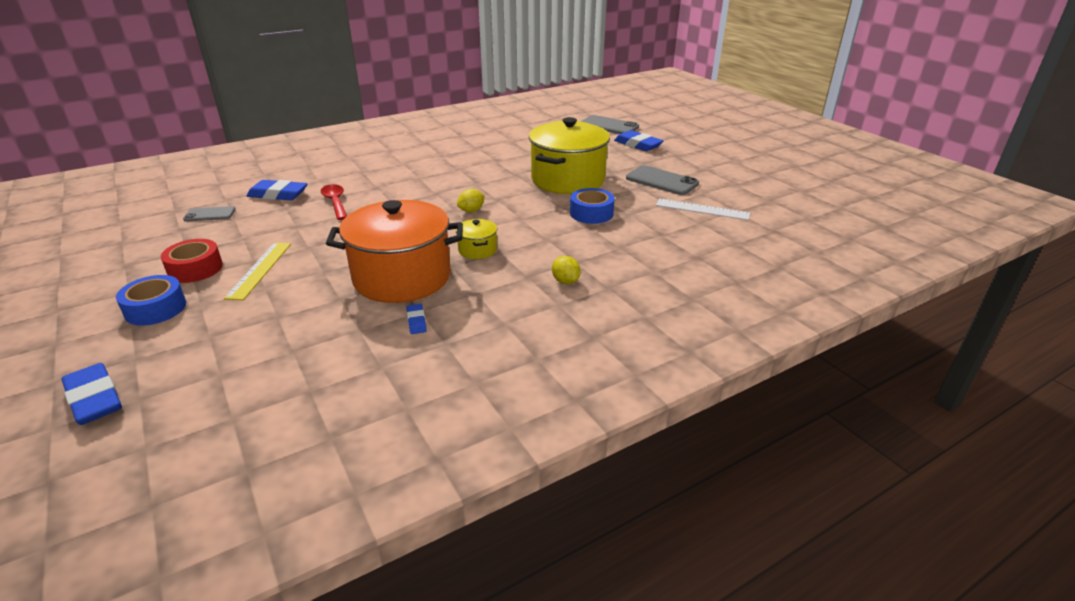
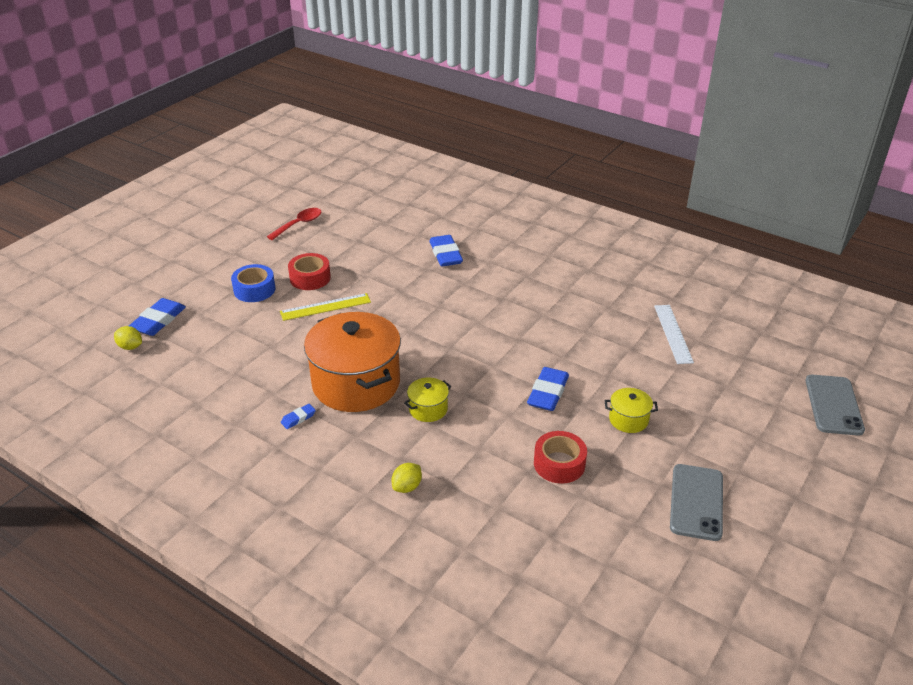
camera: 65 degrees right, 5 degrees up
(210, 214) = (389, 241): grey phone -> none
(335, 202) = (455, 290): red spoon -> red spoon (299, 224)
(471, 211) = (500, 376): yellow lemon -> yellow lemon (130, 347)
(567, 180) = (628, 420): yellow pot -> yellow pot, size x0.43
(591, 213) = (559, 464): blue tape -> red tape
(638, 145) = (795, 450): blue eraser -> blue eraser (548, 393)
(702, 209) = (644, 559): white ruler -> white ruler (673, 333)

